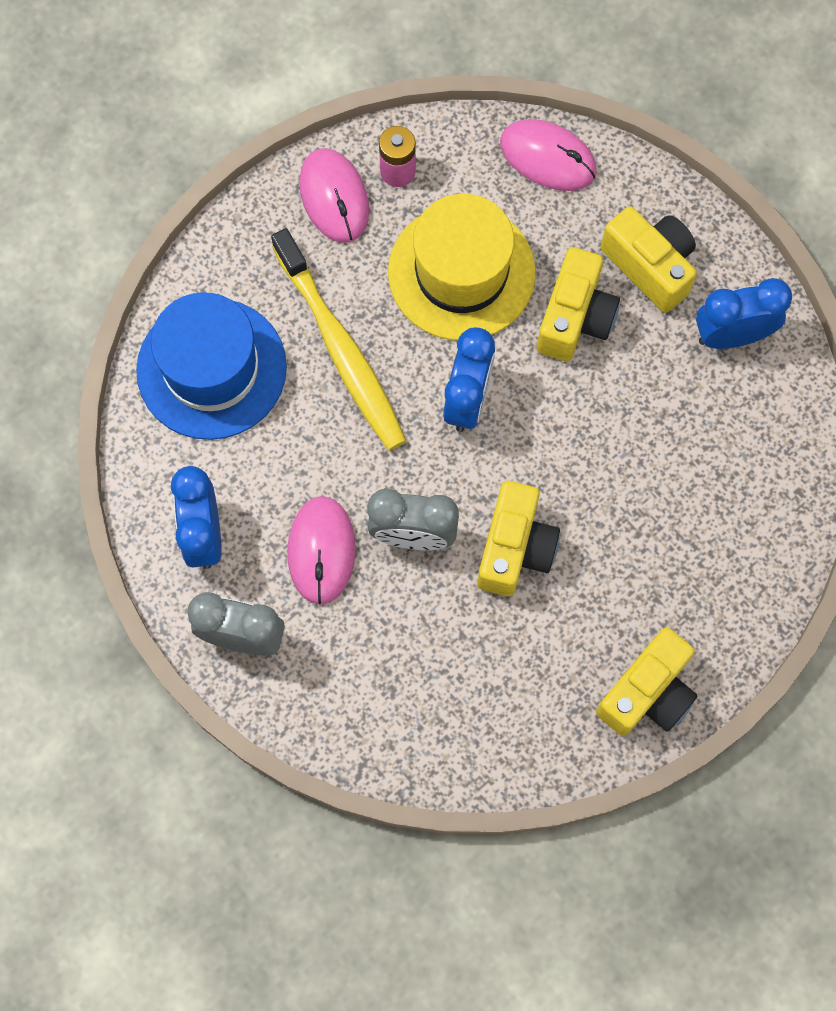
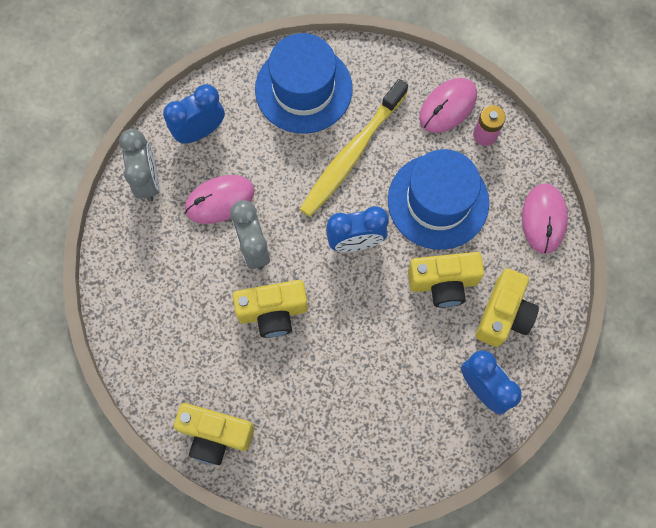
camera: 65 degrees right, 0 degrees up
(461, 272) = (438, 201): yellow hat -> blue hat

